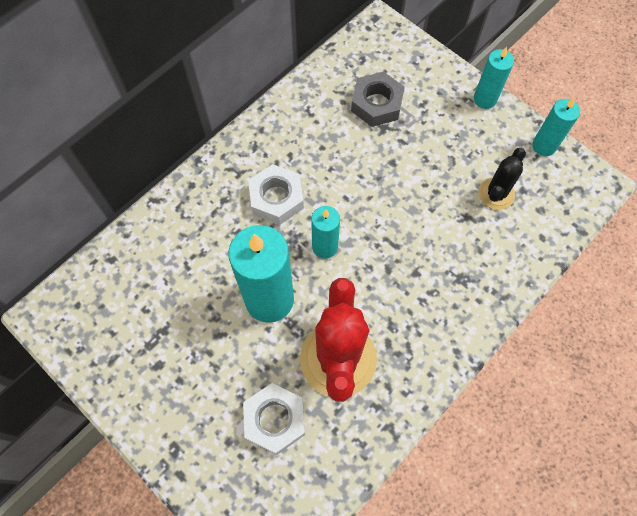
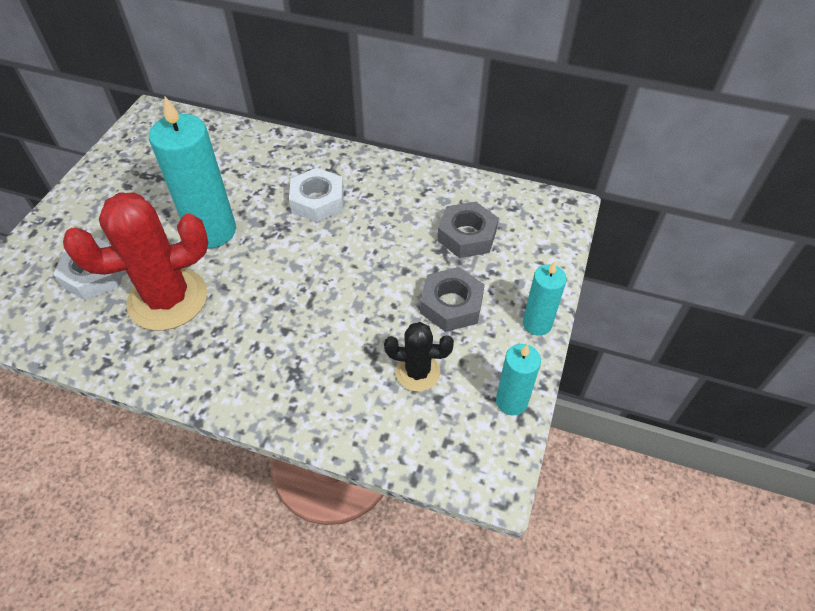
camera: 65 degrees right, 15 degrees down
(325, 246) = (282, 250): turquoise candle -> none
(443, 145) = (451, 305): none -> grey nut

